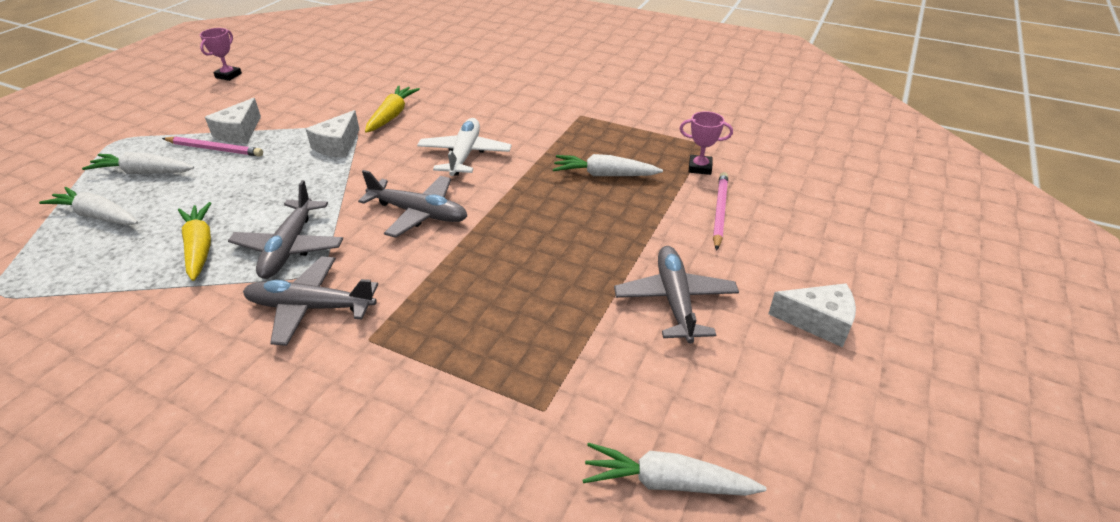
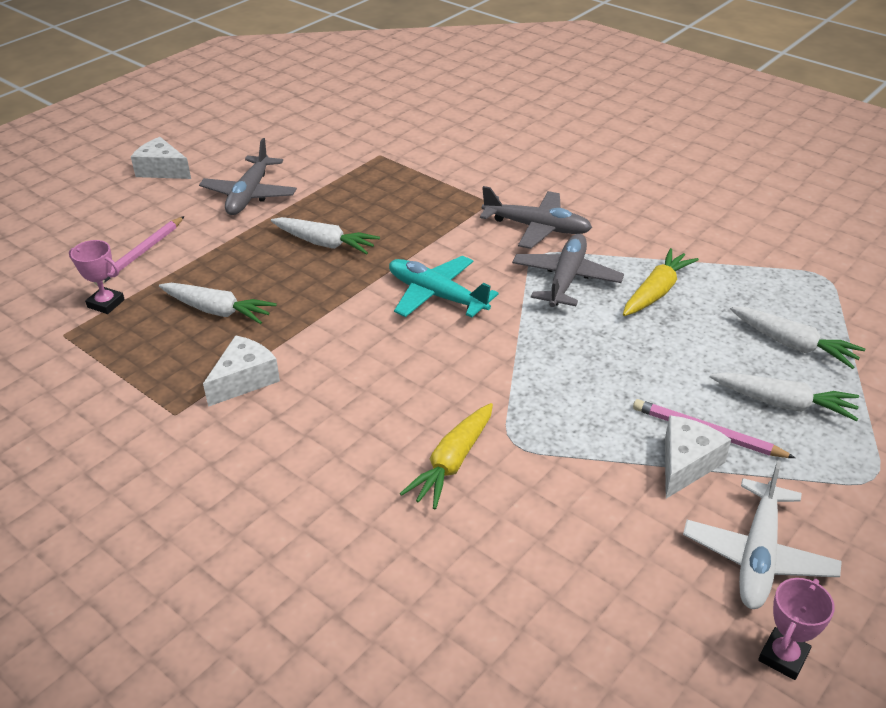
camera: 165 degrees left, 0 degrees up
(199, 247) = (656, 292): yellow carrot -> yellow carrot turned 135 degrees counterclockwise
(337, 145) = (532, 411): white cheese -> white cheese (244, 380)
(419, 213) = (436, 295): grey plane -> turquoise plane
(465, 154) = (365, 366): white plane -> white plane (758, 555)
(666, 482) = (328, 123): white carrot -> white carrot (325, 243)

